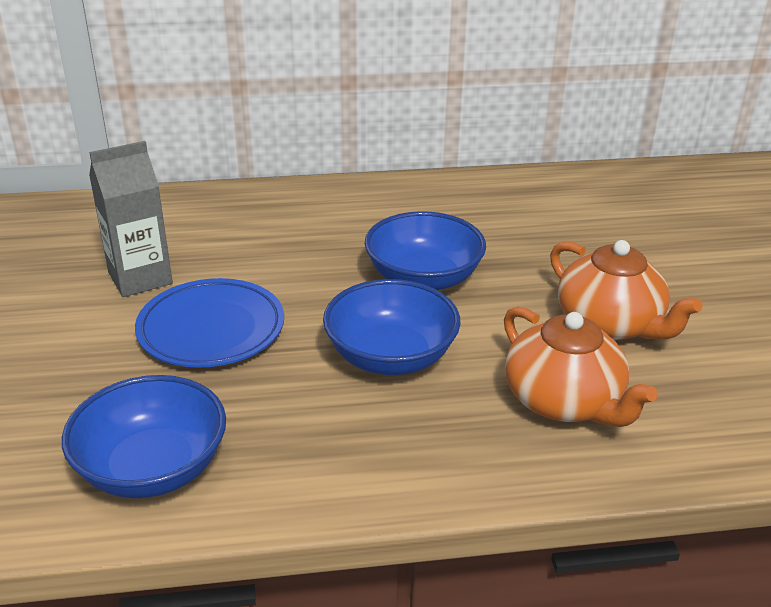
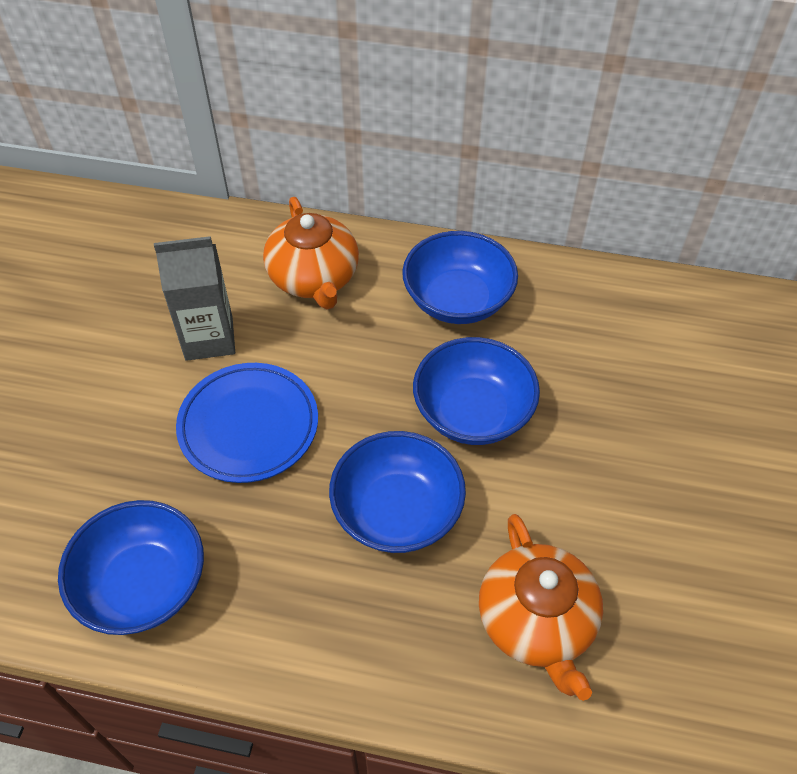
camera: 20 degrees right, 20 degrees up
(369, 213) = (457, 300): none -> blue bowl
(610, 324) = (634, 531): orange teapot -> orange teapot (314, 278)

